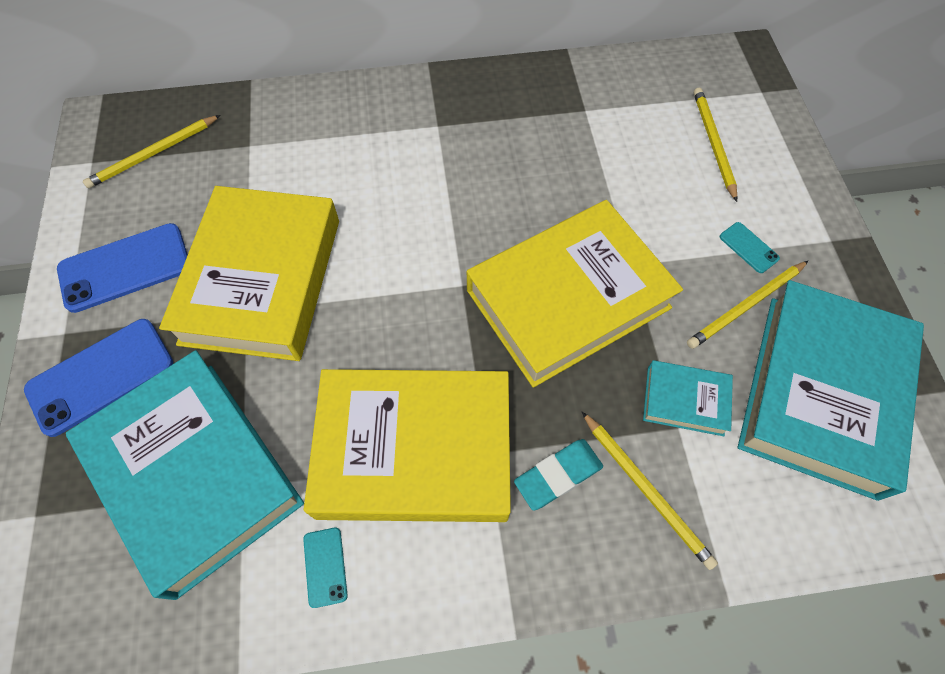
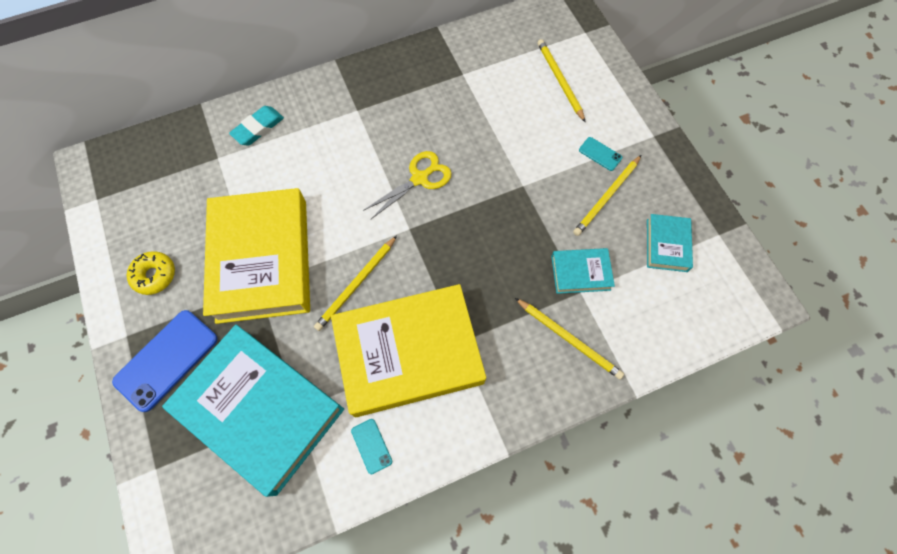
camera: 15 degrees left, 5 degrees up
(125, 267) = (155, 275): blue phone -> yellow donut
(153, 154) = (144, 181): yellow pencil -> yellow pencil (356, 284)
(494, 225) = (420, 178): none -> yellow scissors
(558, 475) = (509, 344): turquoise eraser -> turquoise eraser (258, 128)
(568, 299) = (486, 221): yellow book -> none
(821, 393) = (666, 245): turquoise book -> turquoise book, size x0.44

